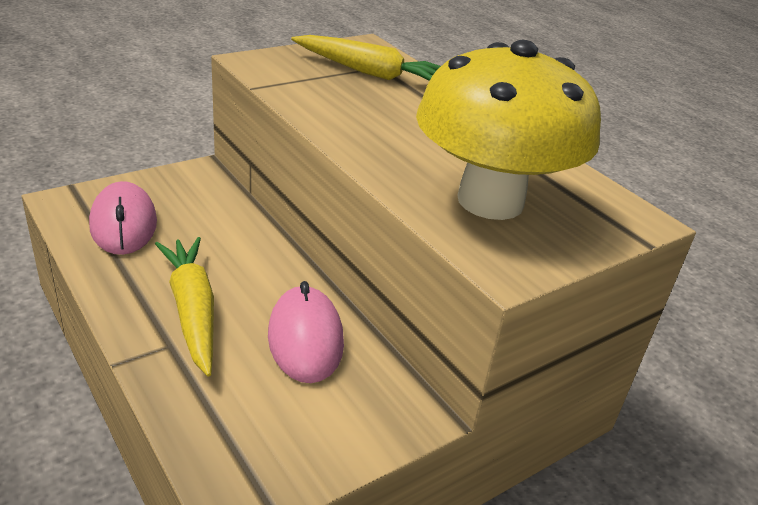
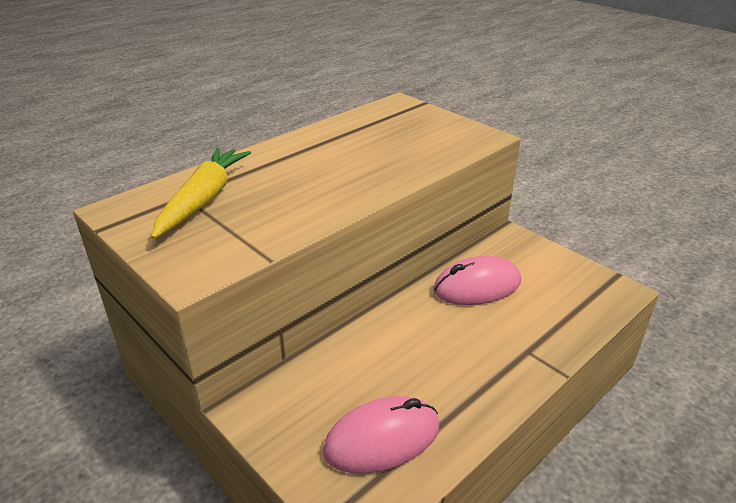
camera: 95 degrees left, 0 degrees up
(192, 310) = (482, 349): yellow carrot -> none
(490, 201) = (413, 141): yellow mushroom -> none

